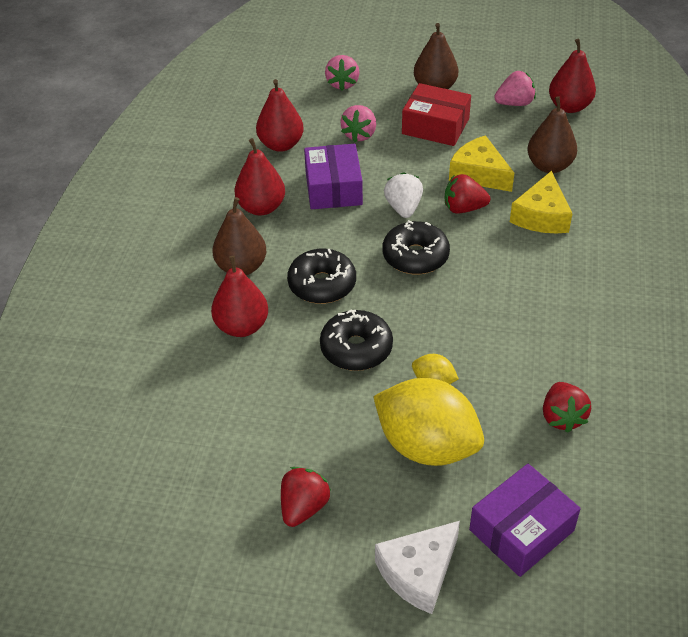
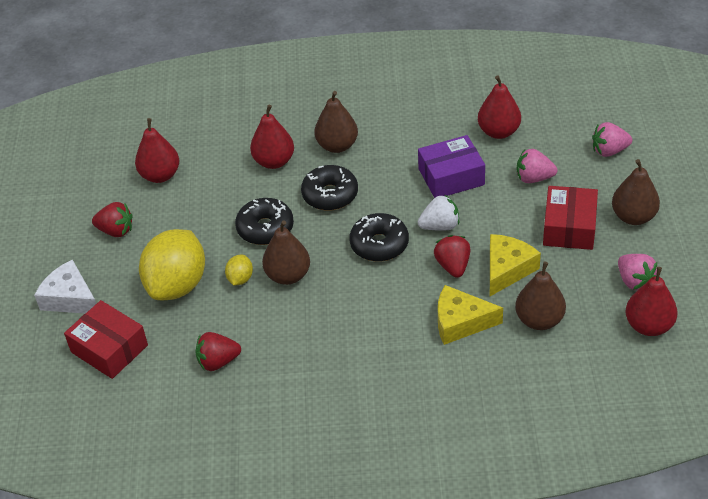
camera: 80 degrees right, 0 degrees up
(261, 207) = (411, 140): red pear -> red pear (160, 175)
(440, 338) = (288, 275): none -> brown pear
(521, 530) = (109, 349): purple box -> red box

